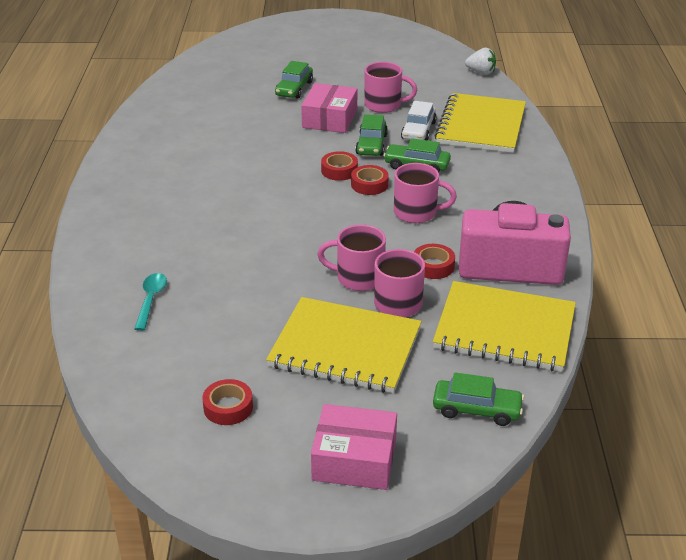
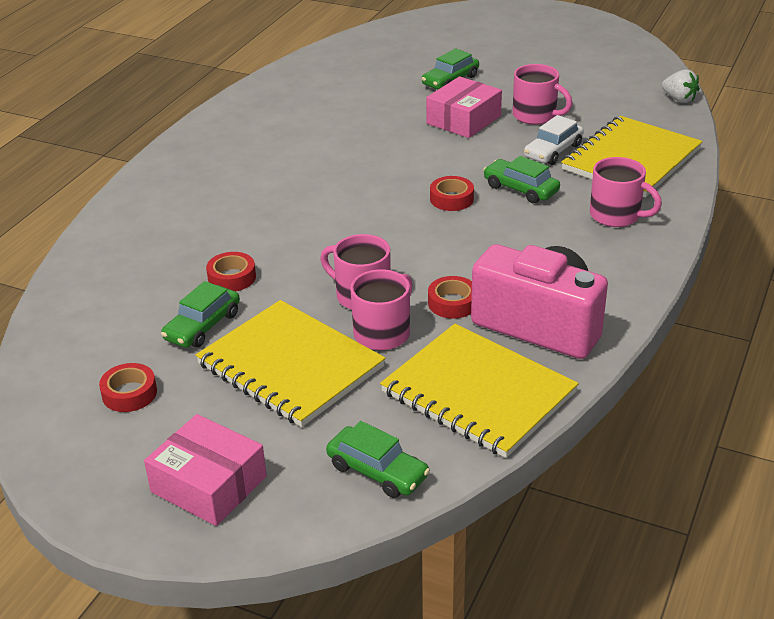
camera: 25 degrees right, 0 degrees up
(151, 300) = (141, 267): turquoise spoon -> none
(339, 170) = (430, 177): red tape -> red tape (232, 277)
(371, 144) = (487, 156): green car -> green car (202, 326)
(417, 213) = (480, 240): pink mug -> pink mug (616, 215)

